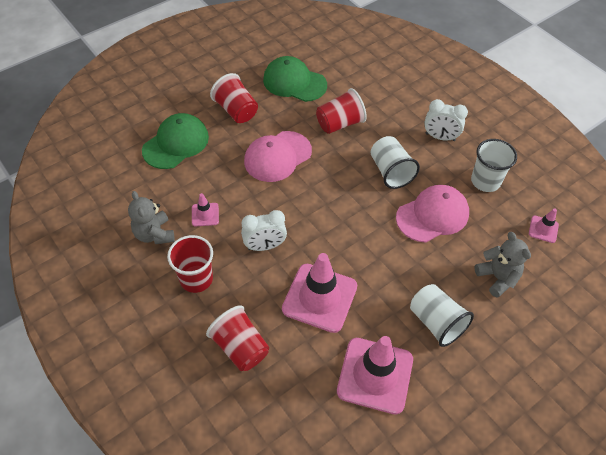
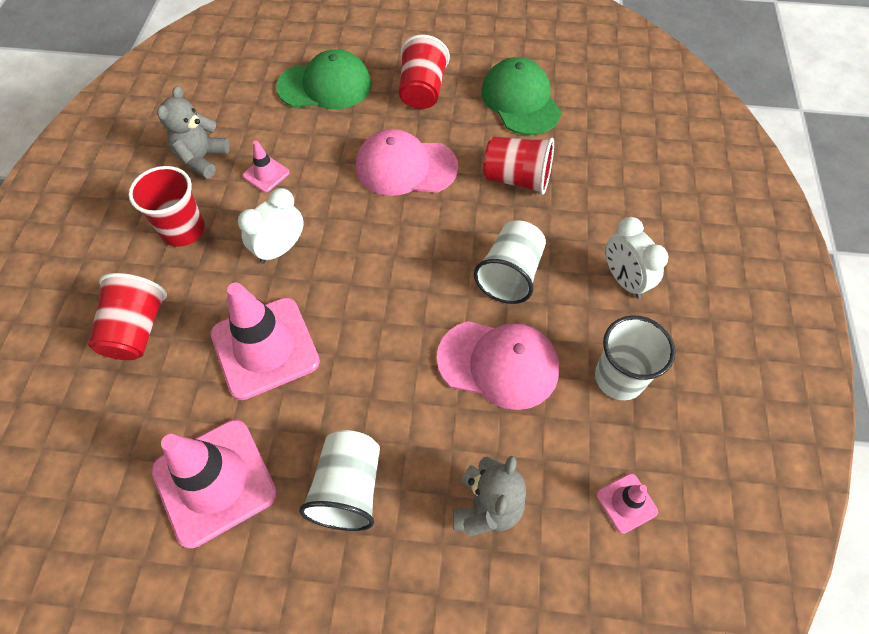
camera: 45 degrees right, 5 degrees up
(265, 246) = (280, 249): white clock -> white clock turned 105 degrees clockwise

